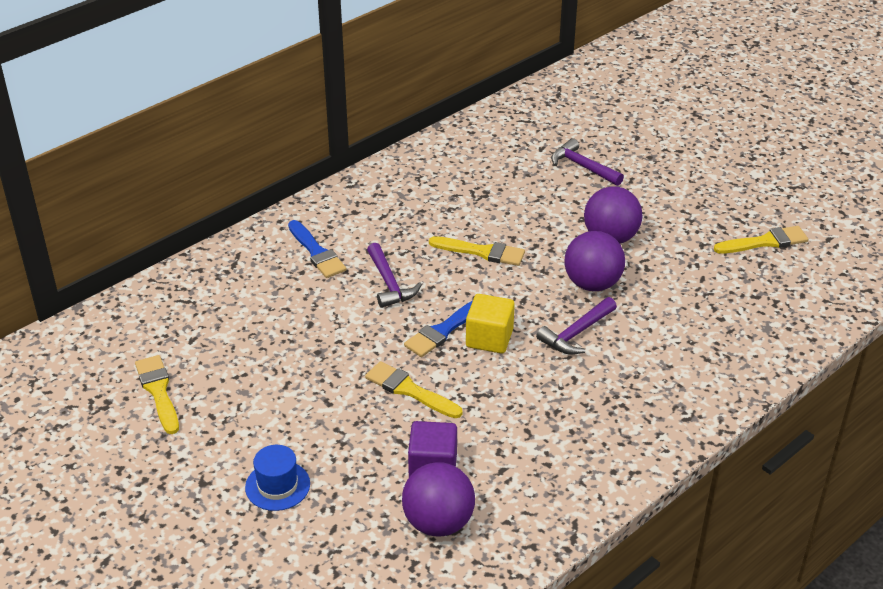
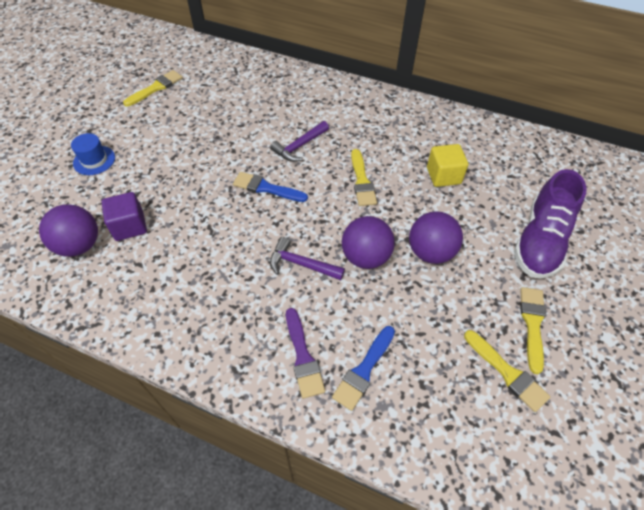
camera: 65 degrees right, 15 degrees up
(317, 252) = (310, 104): blue brush -> blue brush (364, 370)
(409, 390) = (199, 190): yellow brush -> yellow brush (532, 324)
(489, 338) = (270, 215): yellow cube -> yellow cube (443, 176)
(582, 166) = (509, 207): purple hammer -> none
(635, 165) = (540, 241): none -> purple shoe
(693, 364) = (303, 357): none -> purple brush

